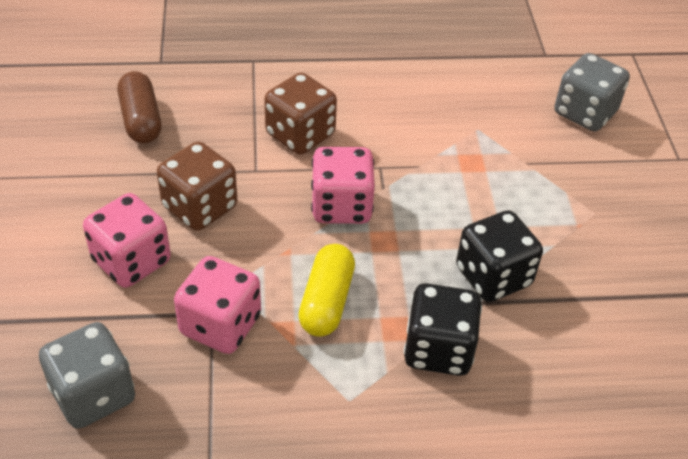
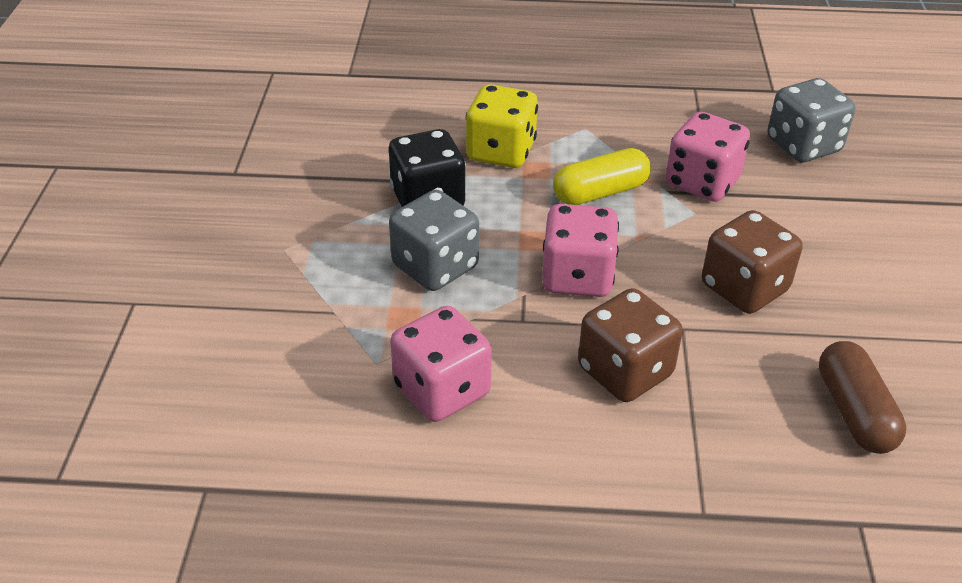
camera: 170 degrees left, 5 degrees down
(131, 261) = (805, 240): pink dice -> pink dice (442, 390)
(326, 301) = (600, 192): yellow capsule -> yellow capsule turned 45 degrees clockwise
(438, 349) = (501, 152): black dice -> yellow dice
(585, 113) = (212, 375): grey dice -> grey dice (435, 267)

